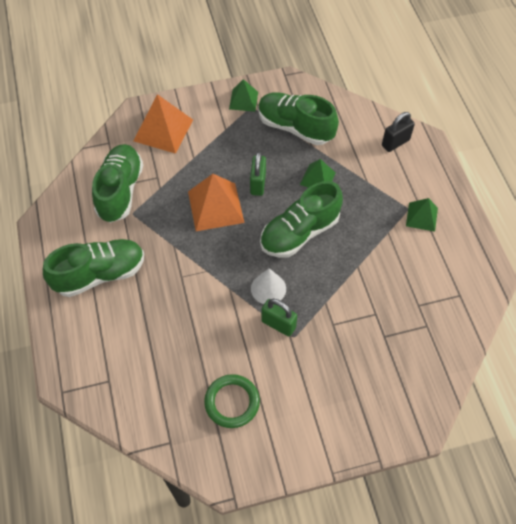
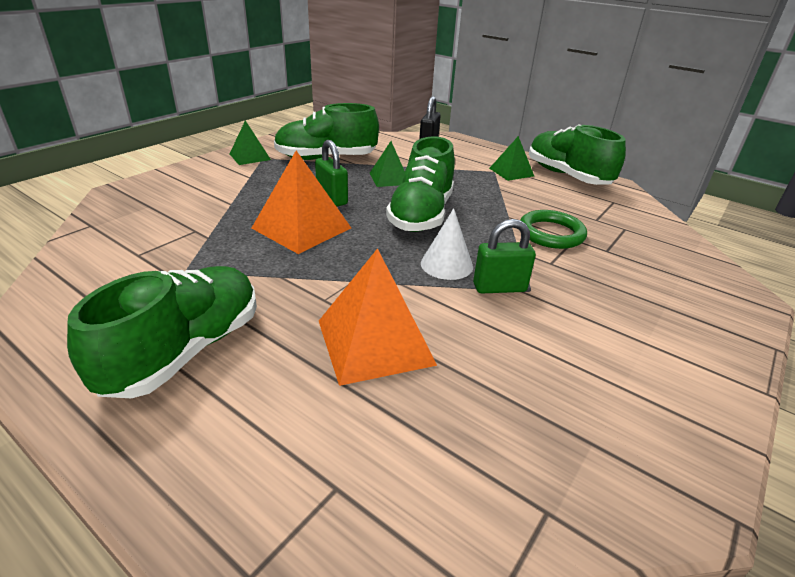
camera: 40 degrees left, 25 degrees down
(120, 191) = (147, 257): green shoe -> green shoe (567, 176)
(163, 130) = (168, 196): orange pyramid -> orange pyramid (375, 342)
(232, 402) = (557, 392): green ring -> green ring (551, 233)

